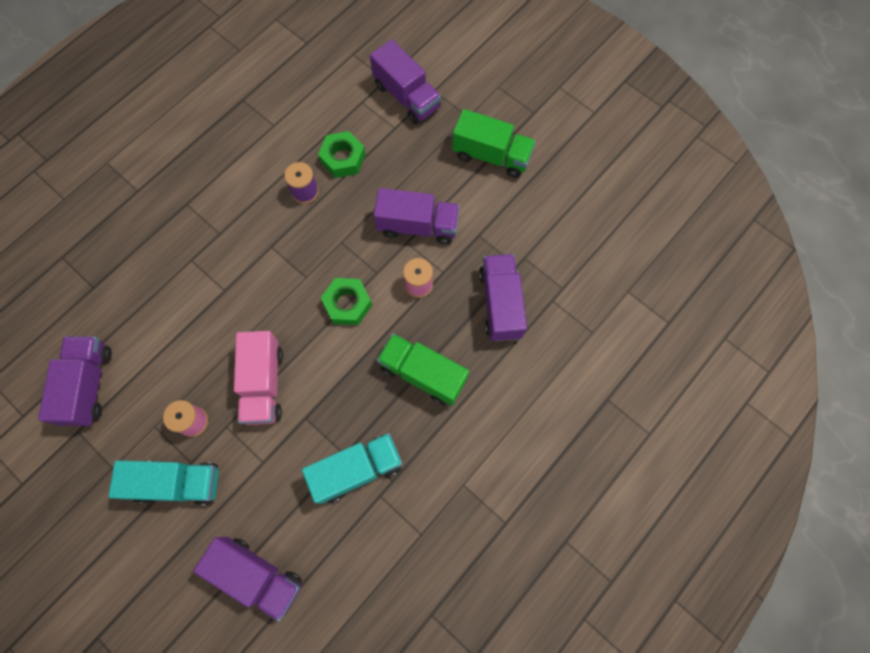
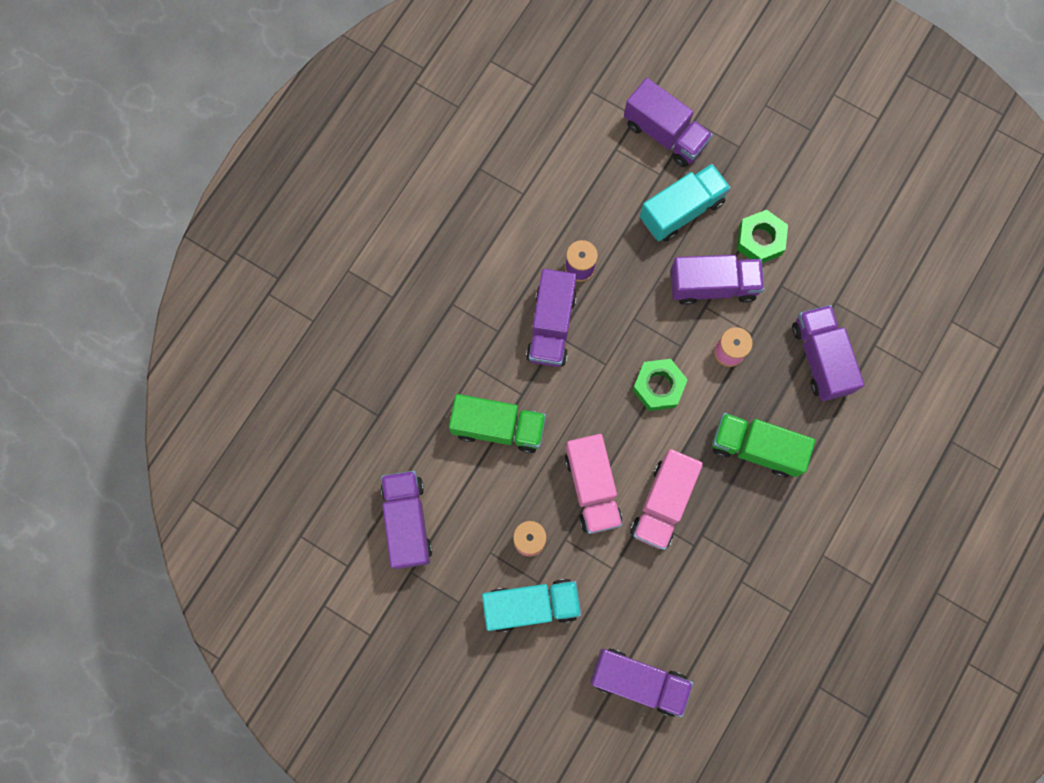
camera: 10 degrees left, 5 degrees up
(266, 236) = (551, 326): none -> purple truck
(324, 409) = (662, 503): none -> pink truck
(343, 158) = (611, 221): green nut -> green nut (760, 240)
(357, 469) = (711, 559): turquoise truck -> turquoise truck (681, 210)
(491, 155) = (775, 190): green truck -> green truck (498, 427)

